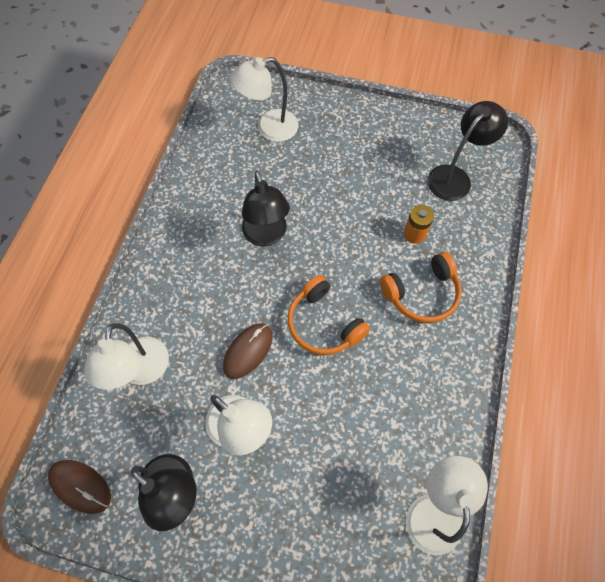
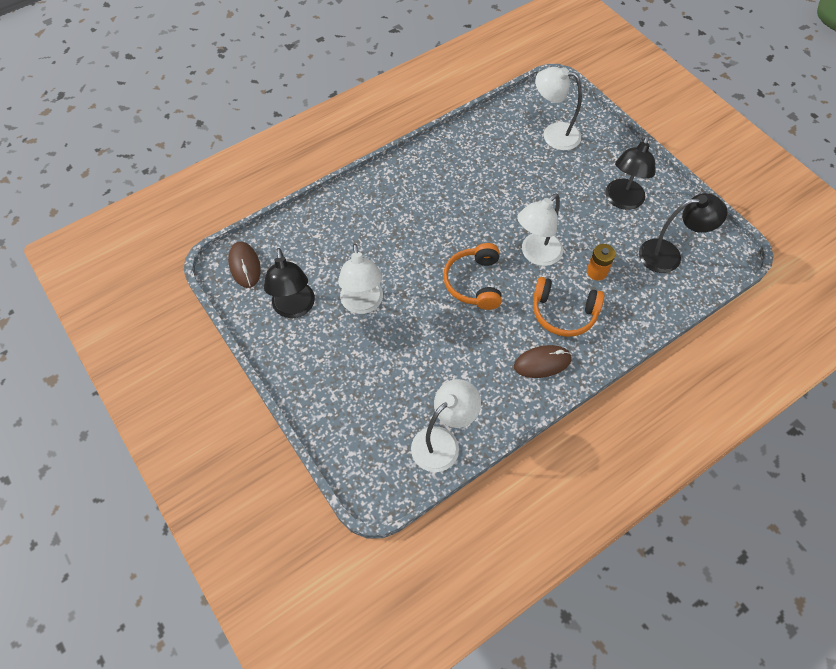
camera: 40 degrees right, 5 degrees down
(142, 372) = (332, 229): white lamp -> white lamp (536, 255)
(248, 351) = (408, 263): brown mouse -> brown mouse (542, 363)
(266, 236) = (486, 203): black lamp -> black lamp (622, 201)

